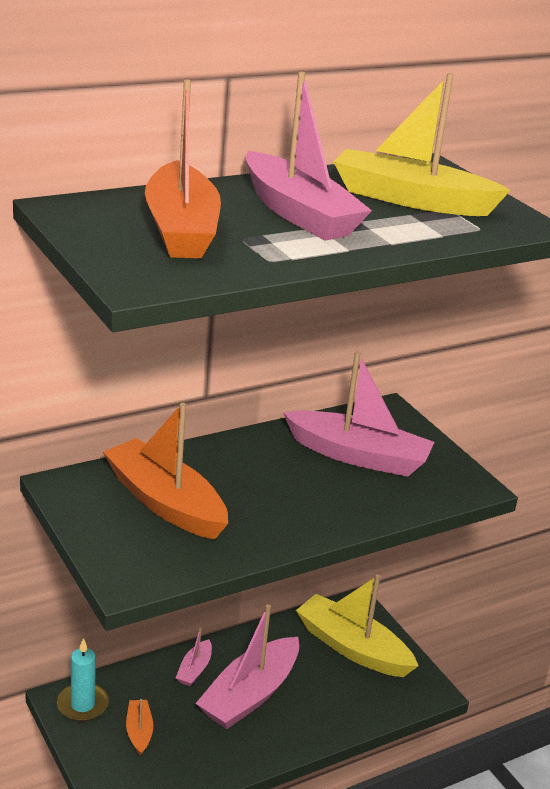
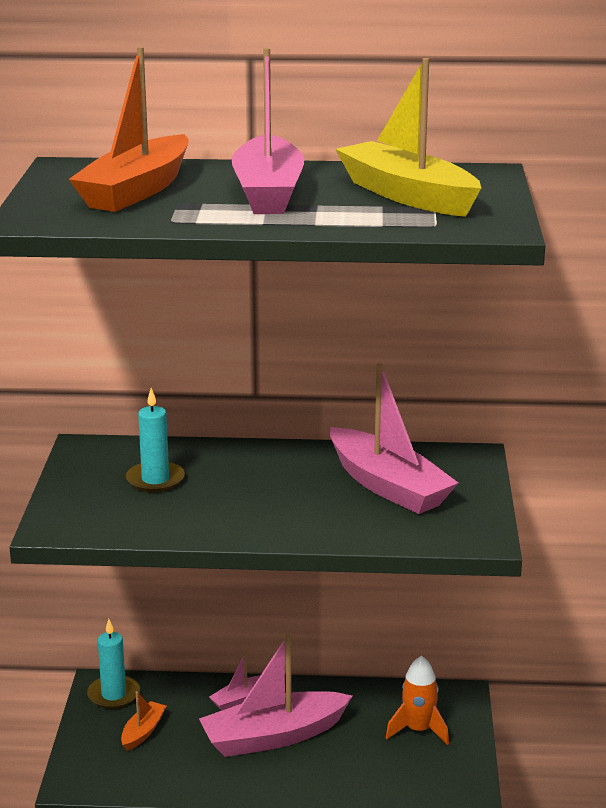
camera: 35 degrees right, 5 degrees down
(165, 502) = (155, 480): orange boat -> turquoise candle
(352, 647) = (418, 730): yellow boat -> orange rocket

